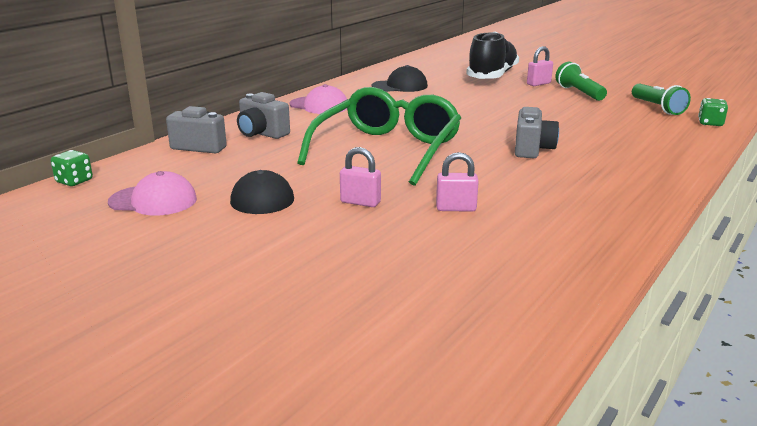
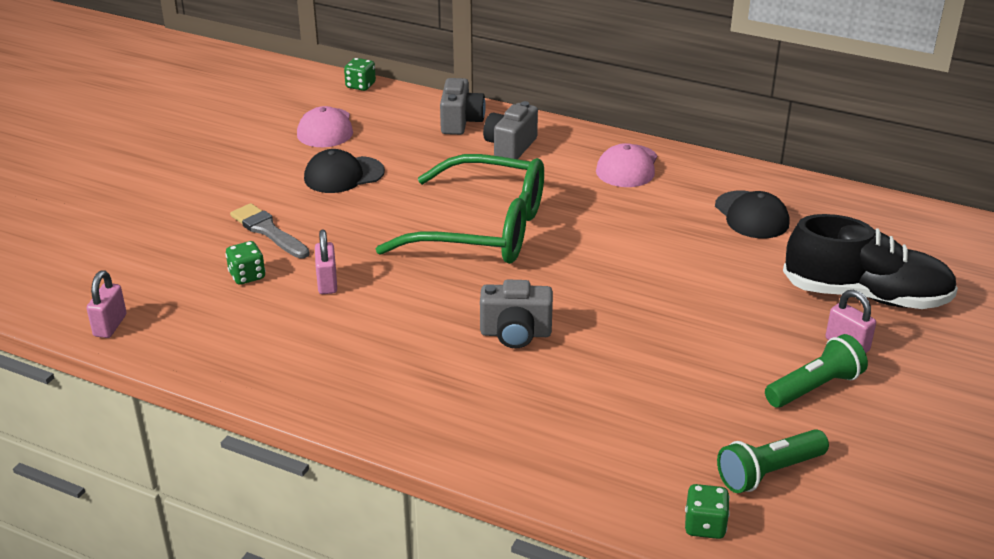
camera: 80 degrees right, 10 degrees up
(352, 233) = (268, 231): none -> grey brush
(360, 202) = (335, 228): pink padlock -> pink padlock (110, 325)
(436, 245) = (247, 276): none -> green dice

